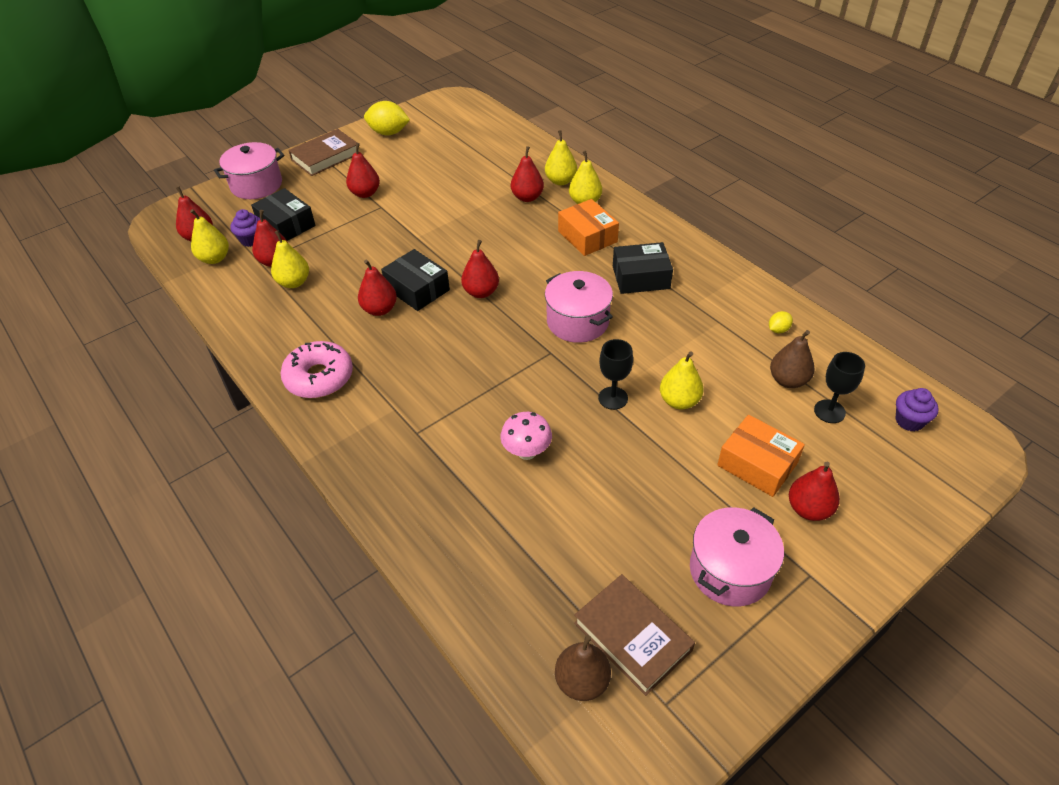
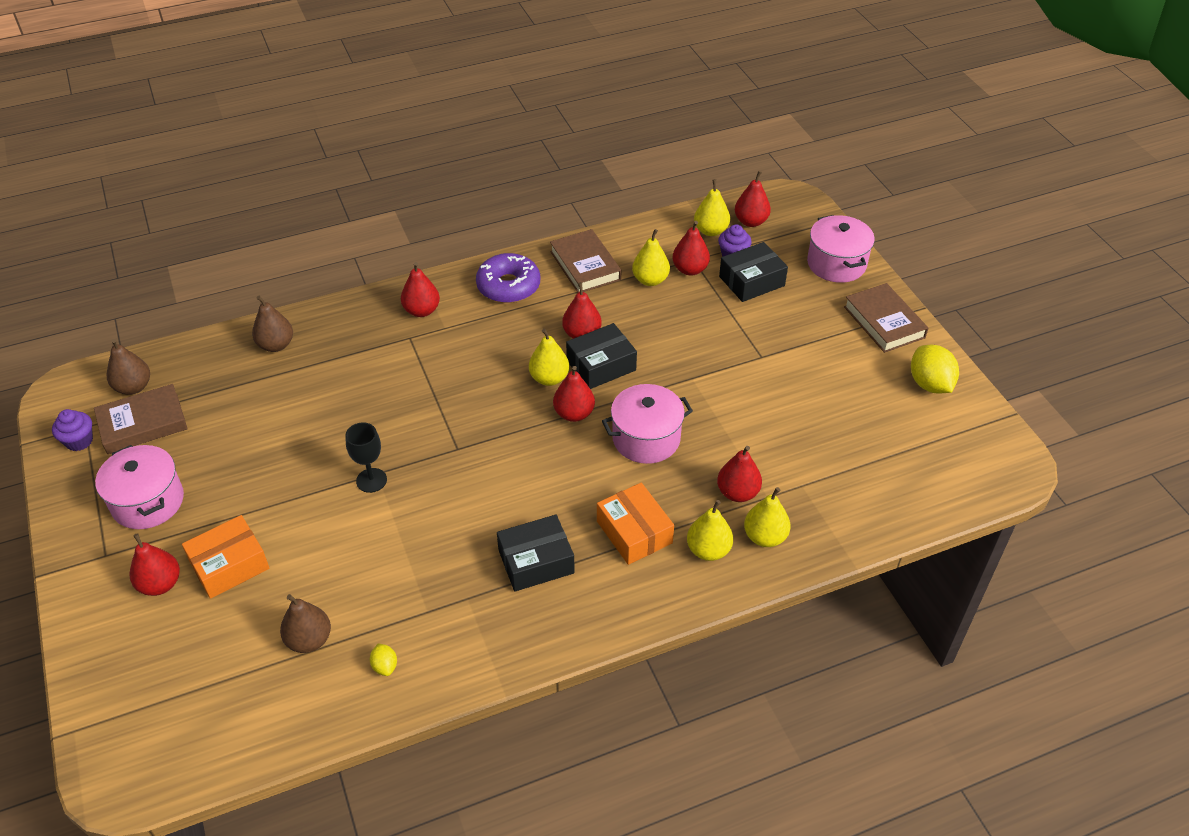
camera: 105 degrees right, 0 degrees up
(278, 329) = (585, 265): none -> brown book
(319, 377) = (508, 286): pink donut -> purple donut
(365, 193) = (793, 347): red pear -> red pear (422, 310)
(388, 133) = (930, 384): yellow lemon -> yellow lemon turned 45 degrees counterclockwise
(462, 552) = (276, 345): none -> brown pear
(527, 452) = (346, 403): pink mushroom -> none
(577, 322) = (490, 482): pink pot -> pink pot (646, 438)
(587, 236) = (634, 532): orange box -> orange box turned 75 degrees clockwise
(641, 277) = (536, 561): black box -> black box turned 60 degrees clockwise
(679, 401) = (338, 531): yellow pear -> yellow pear (549, 378)
(829, 411) = (249, 658): black goblet -> none
(909, 421) = (191, 730): purple cupcake -> purple cupcake (79, 441)

